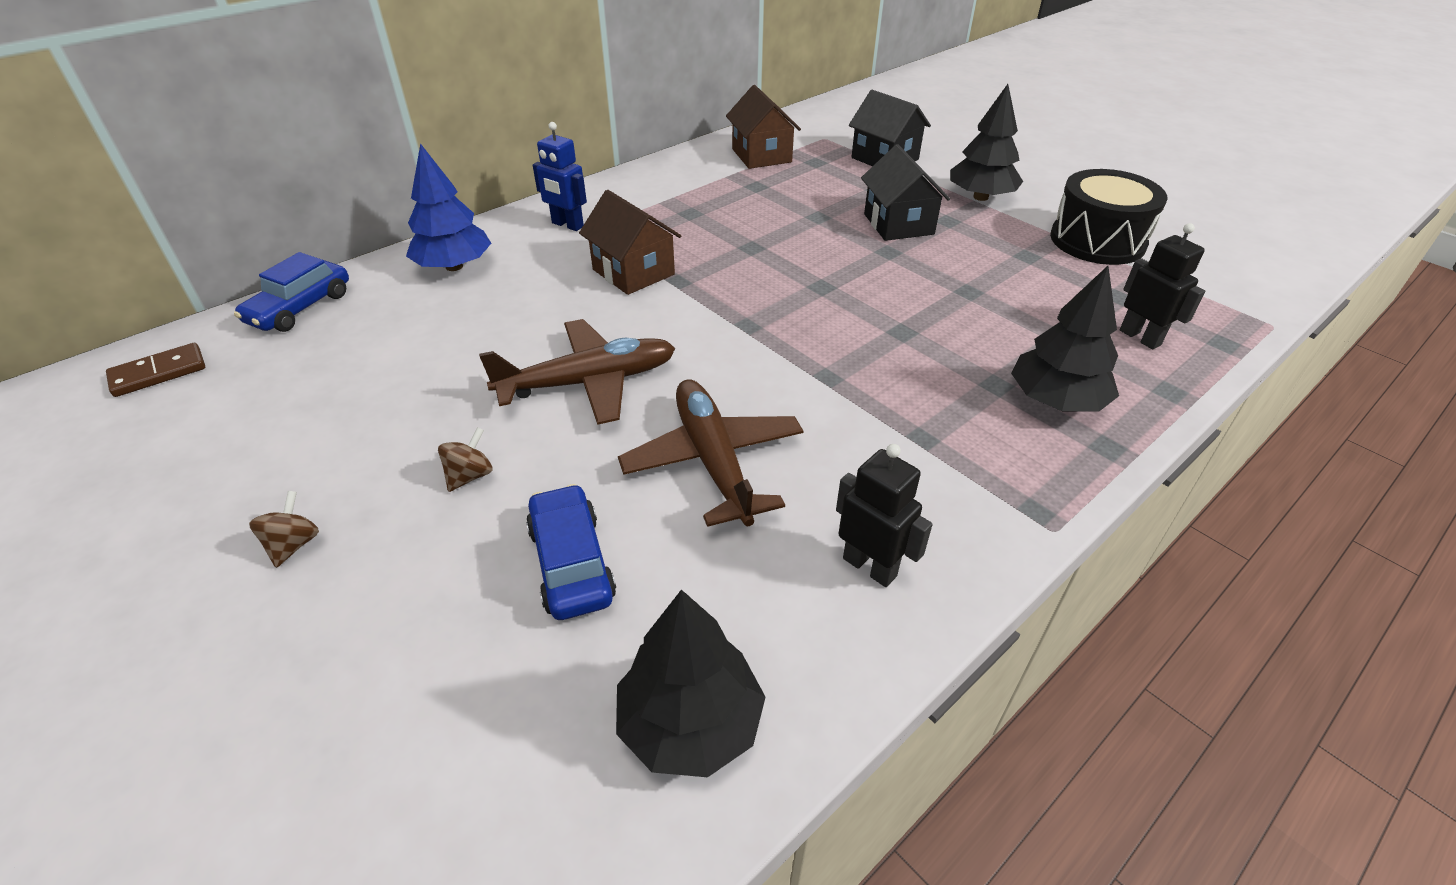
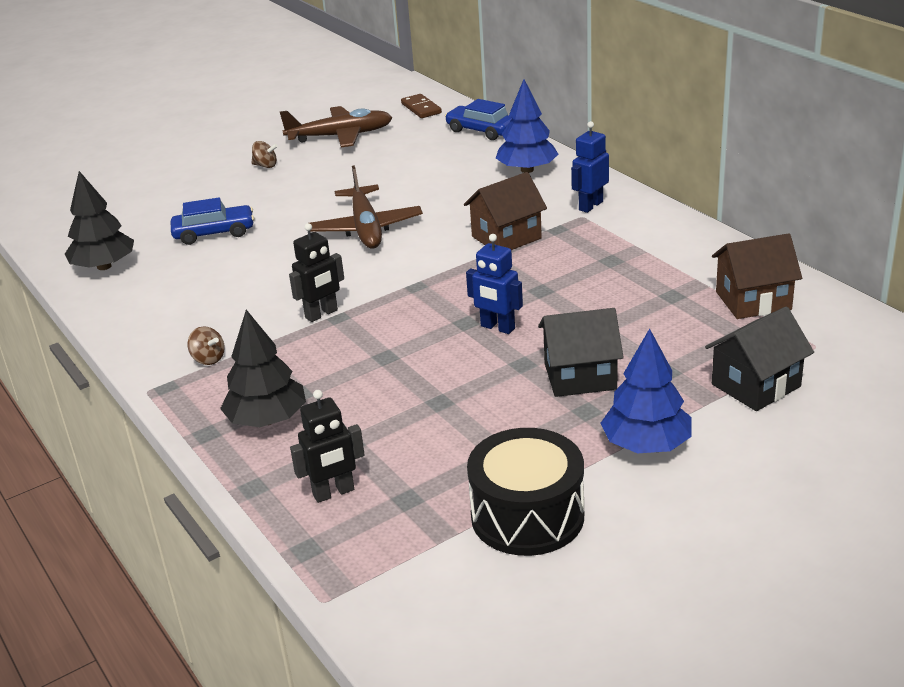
camera: 100 degrees right, 10 degrees down
(470, 476) = (294, 201): brown spinning top -> brown spinning top (208, 359)
(713, 461) = (270, 272): brown plane -> brown plane (340, 136)
(828, 267) = (497, 327): none -> blue robot
(870, 567) = (159, 319): black robot -> black robot (321, 314)
(980, 197) = (646, 445): black tree -> blue tree

